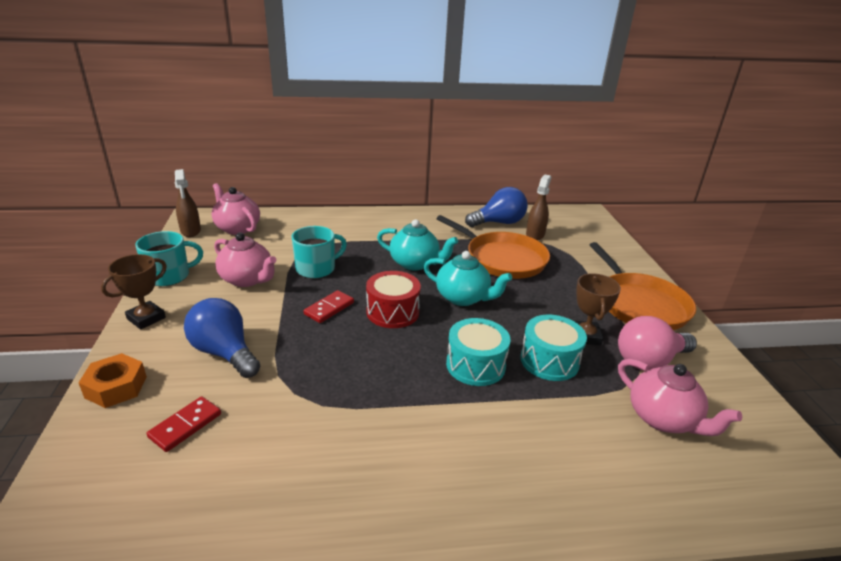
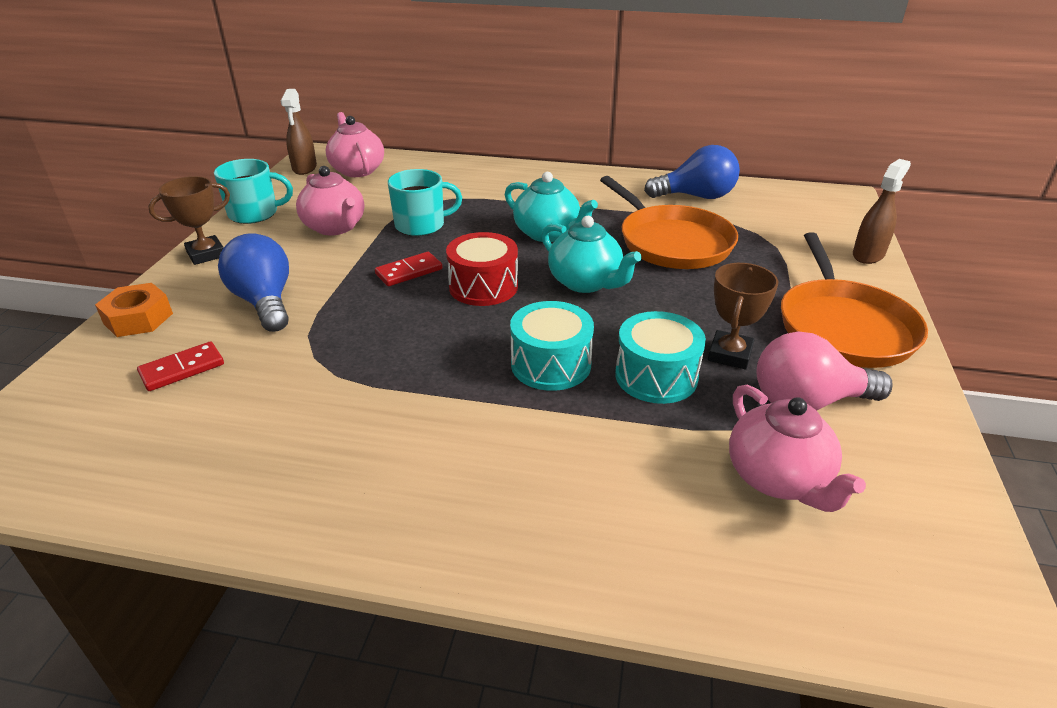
camera: 20 degrees right, 5 degrees up
(535, 235) = (740, 217): brown spray bottle -> brown spray bottle (868, 255)

